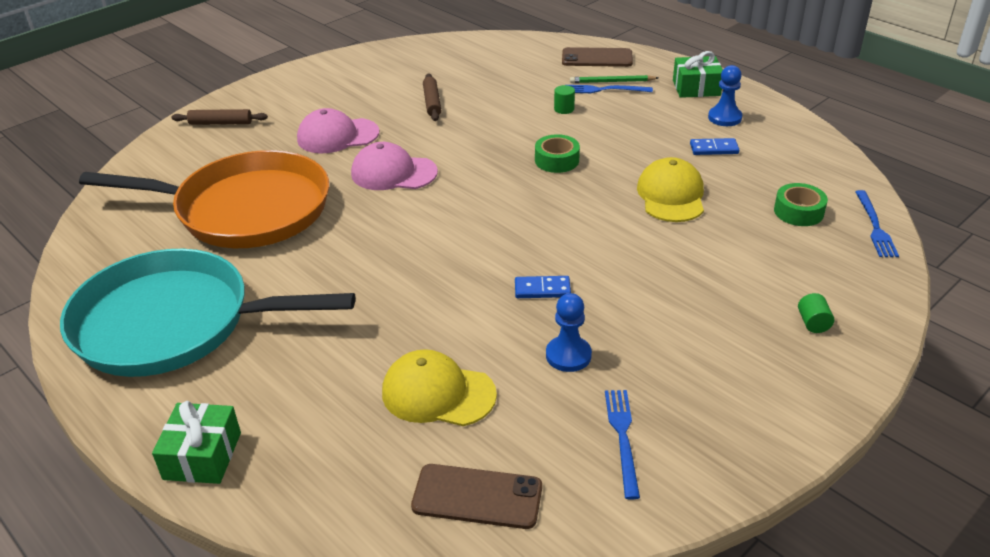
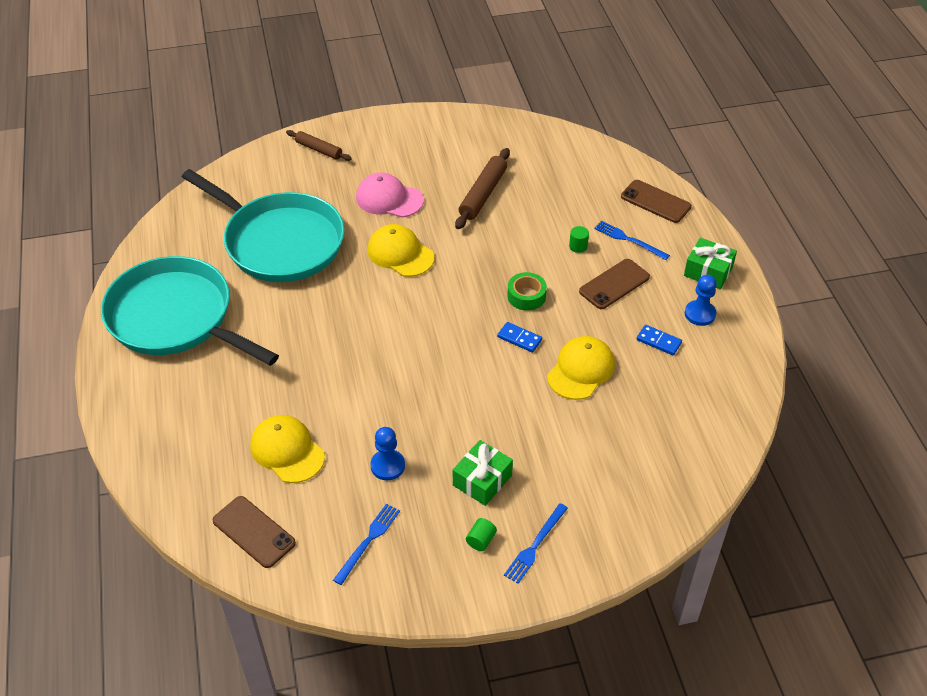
camera: 30 degrees right, 10 degrees up
(202, 456) = (131, 423): green gift -> green gift (482, 480)
(246, 209) = (280, 242): orange pan -> turquoise pan
(393, 173) = (400, 253): pink cap -> yellow cap
(432, 102) = (483, 194): brown rolling pin -> brown rolling pin, size x1.53
(542, 289) = (416, 406): blue domino -> blue domino (519, 338)
(612, 82) = (643, 234): green pencil -> none
(627, 124) = (614, 284): none -> brown phone
(798, 212) = (663, 432): green tape -> none
(813, 323) = (573, 528): green cylinder -> green cylinder (481, 540)
(875, 226) = (709, 475): blue fork -> blue fork (535, 545)

